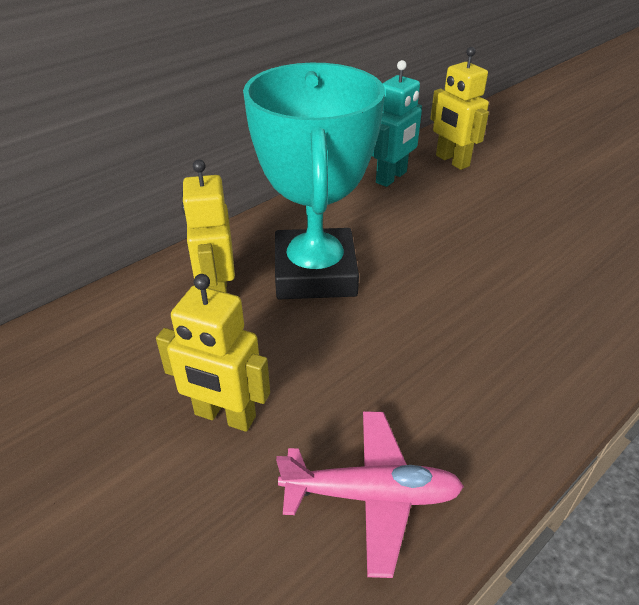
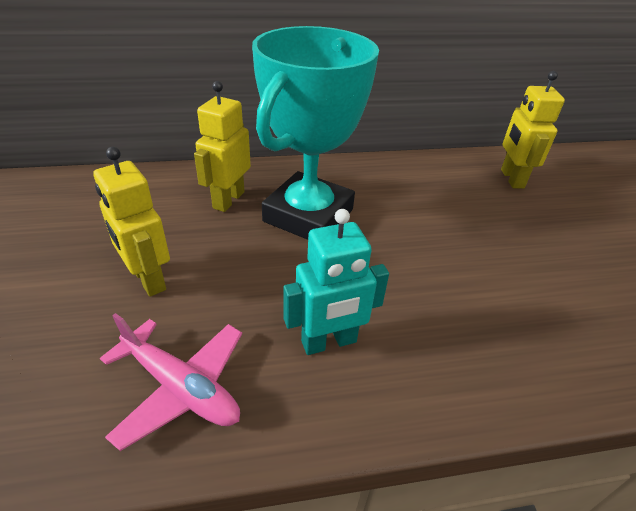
camera: 30 degrees right, 0 degrees up
(391, 177) = (443, 172): turquoise robot -> turquoise robot (329, 342)

